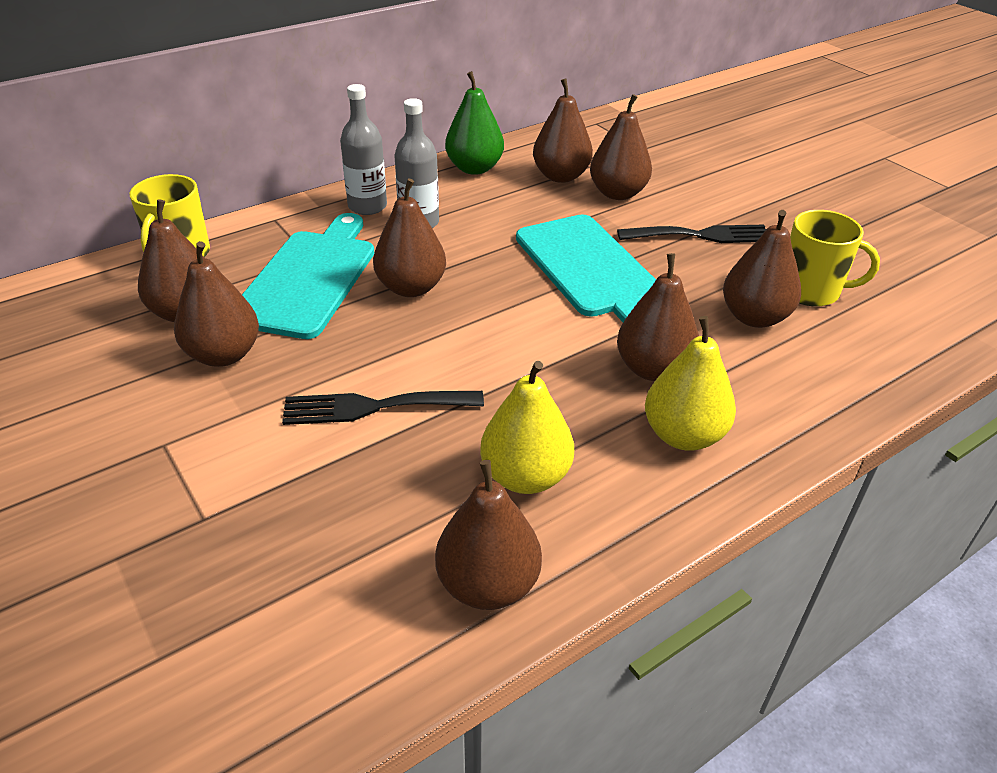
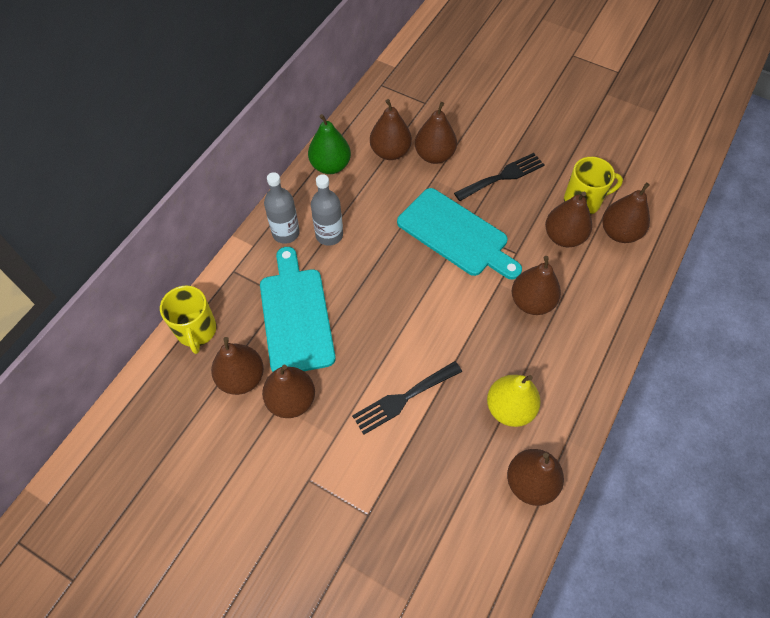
camera: 25 degrees left, 20 degrees up
(411, 288) = (362, 296): brown pear -> brown pear (619, 232)
(683, 435) = (570, 343): yellow pear -> none

